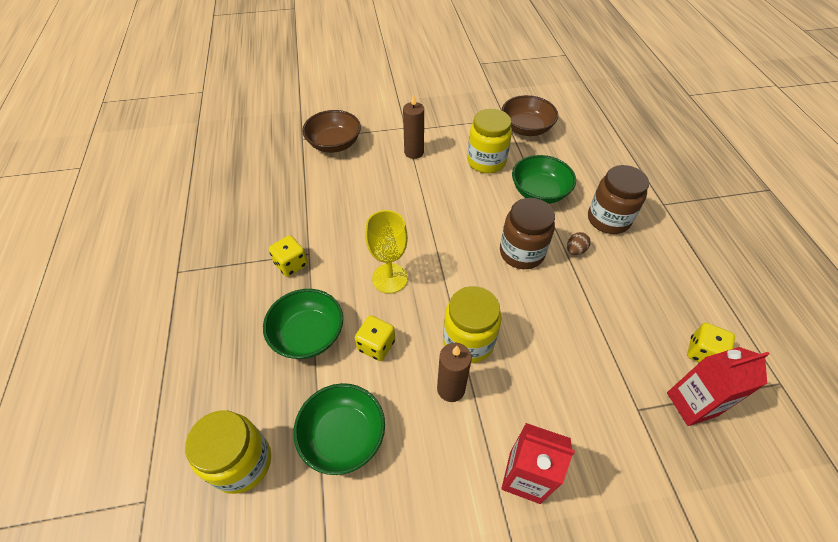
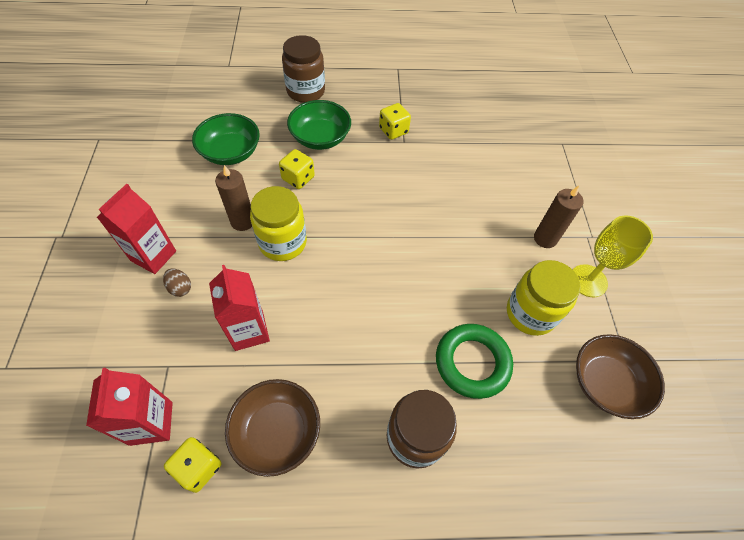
camera: 95 degrees right, 5 degrees up
(242, 462) = (234, 103): yellow jar -> none
(334, 144) = (556, 168): brown bowl -> brown bowl (277, 432)
(390, 278) = (365, 195): yellow goblet -> yellow goblet (588, 281)
(521, 253) = (376, 314): brown jar -> brown jar (305, 91)
(539, 192) = (472, 362): green bowl -> green ring
(574, 347) = (249, 331): none -> red carton
(575, 250) = (370, 375): brown egg -> brown egg (180, 288)

